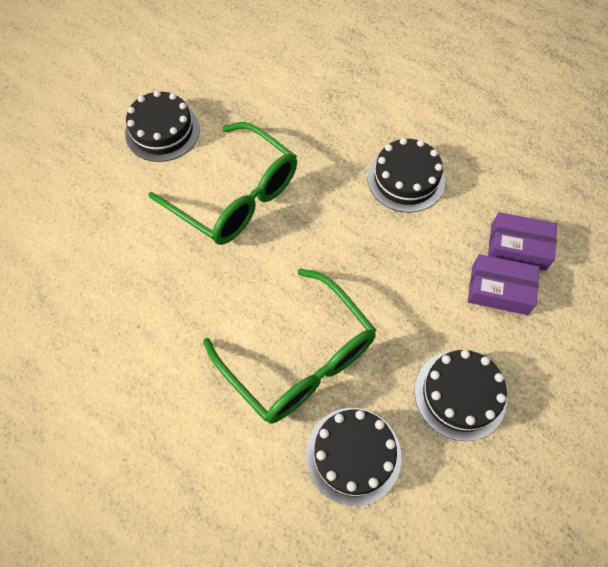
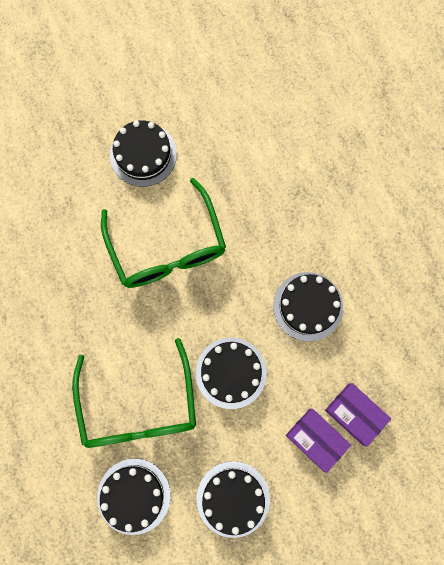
camera: 30 degrees right, 15 degrees up
(373, 274) = (231, 373): none -> black cake

